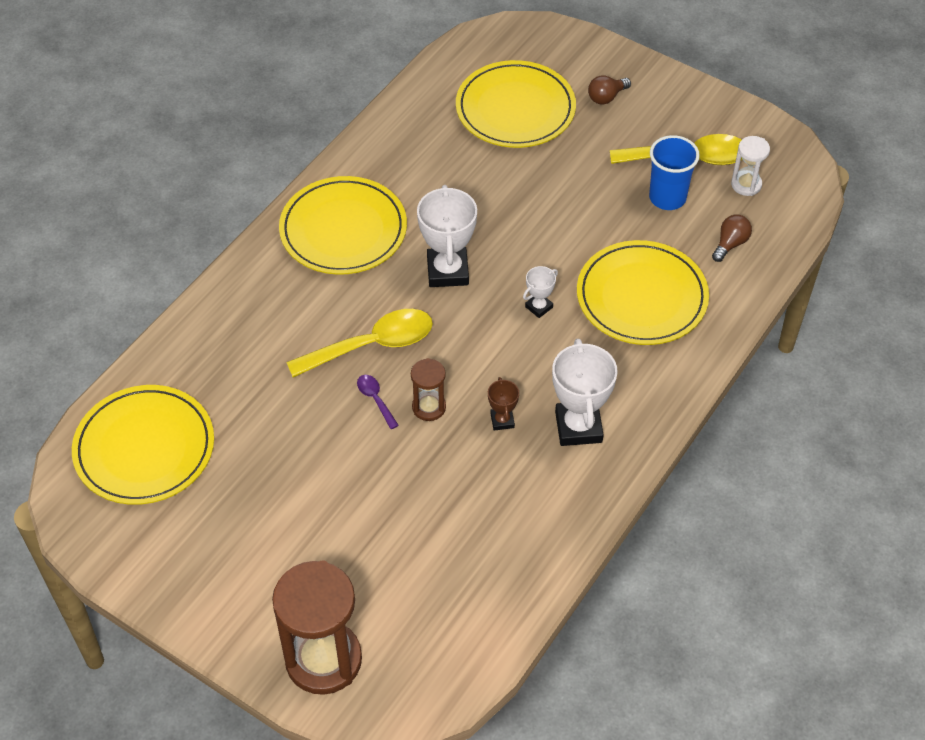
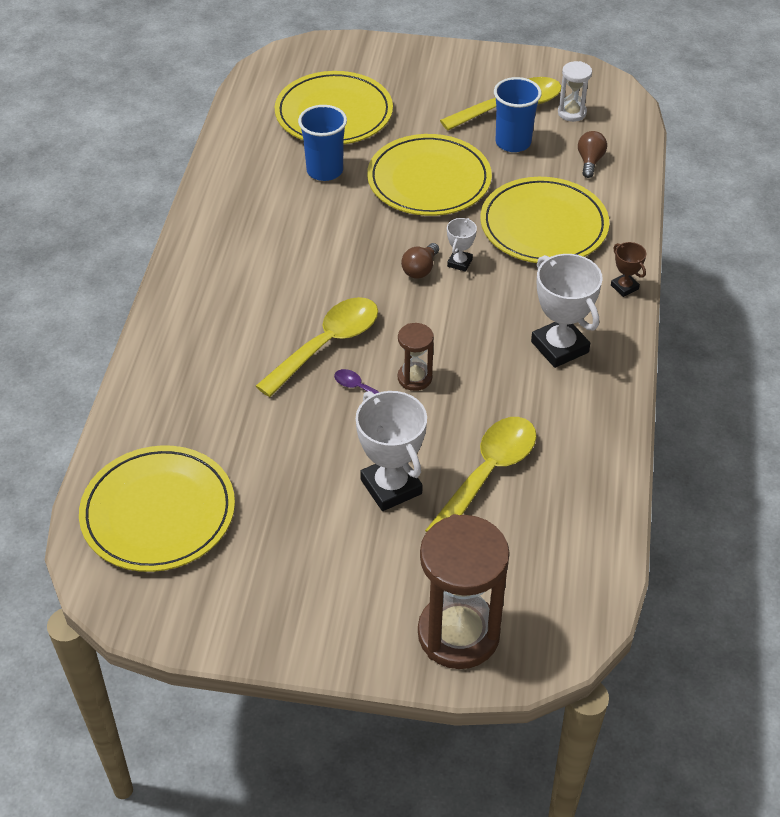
camera: 25 degrees left, 5 degrees down
(343, 230) = (237, 258): yellow plate -> yellow plate (429, 180)
(438, 524) = (488, 473): none -> yellow spoon
(447, 271) = (358, 260): white trophy -> white trophy (391, 487)
(471, 167) = (325, 171): none -> blue cup
(502, 420) = (489, 365): brown trophy -> brown trophy (624, 287)
(606, 97) = (408, 82): brown light bulb -> brown light bulb (420, 269)

